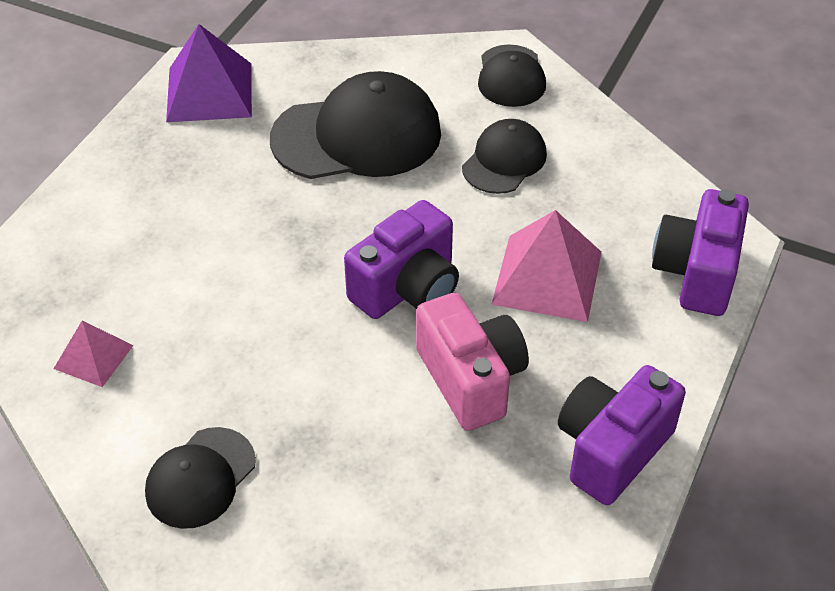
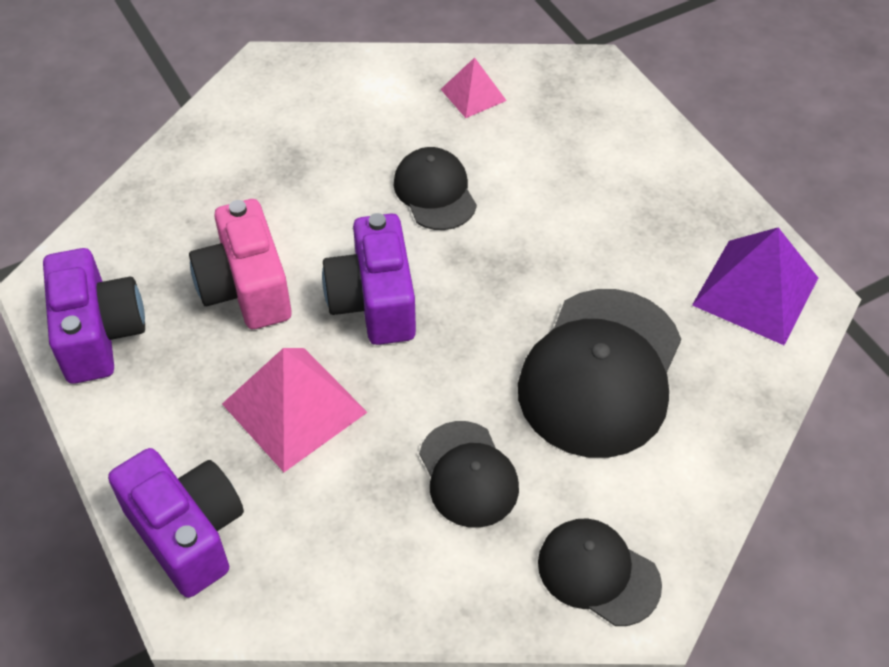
camera: 125 degrees right, 5 degrees up
(200, 478) = (314, 105): black cap -> black cap (435, 192)
(471, 379) = (246, 288): pink camera -> pink camera turned 60 degrees clockwise

